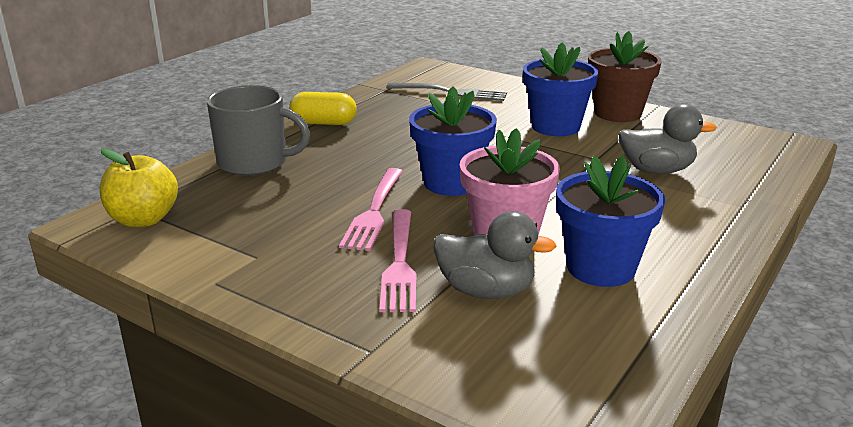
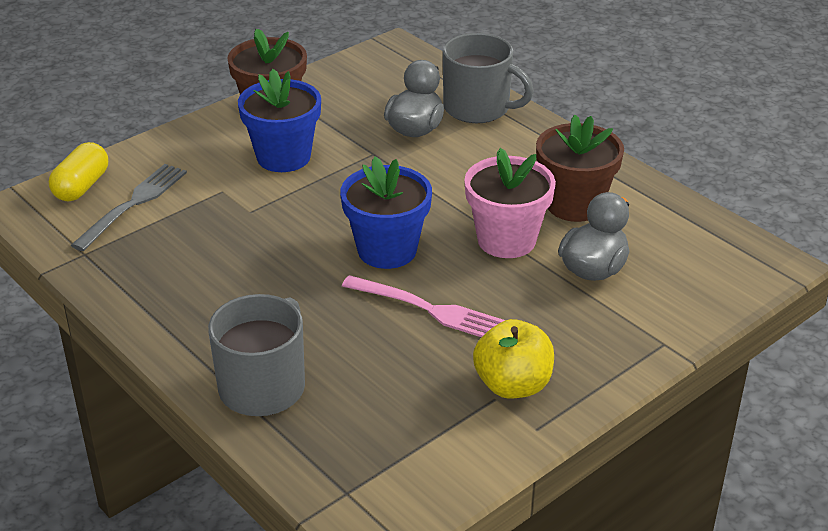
camera: 75 degrees left, 10 degrees up
(143, 219) = (381, 484): yellow apple -> yellow apple (512, 385)
(324, 123) = (170, 319): yellow capsule -> yellow capsule (81, 186)
(399, 263) = (535, 308): pink fork -> none
(600, 268) = (574, 205): blue flower pot -> brown flower pot
(732, 195) = (478, 108): none -> grey mug

